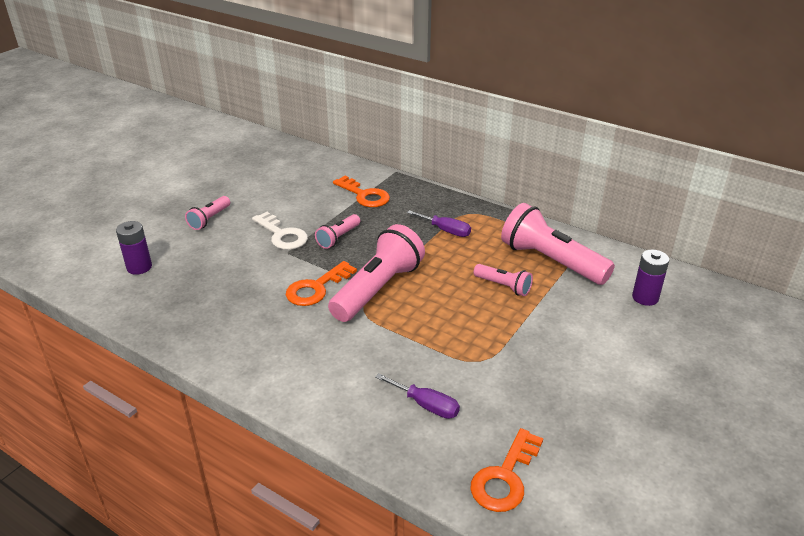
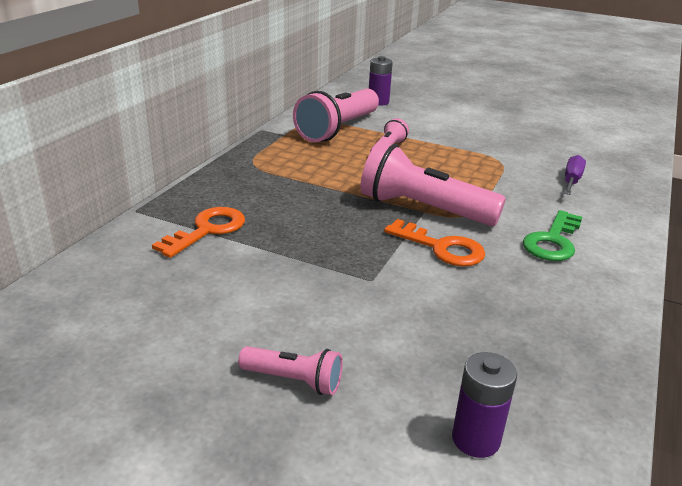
camera: 100 degrees left, 5 degrees down
(282, 235) = (328, 289): white key -> none
(309, 351) = (553, 241): none -> green key
(338, 238) = (325, 242): pink flashlight -> none
(446, 230) = (293, 175): purple screwdriver -> none
(505, 477) = (613, 154): orange key -> none

